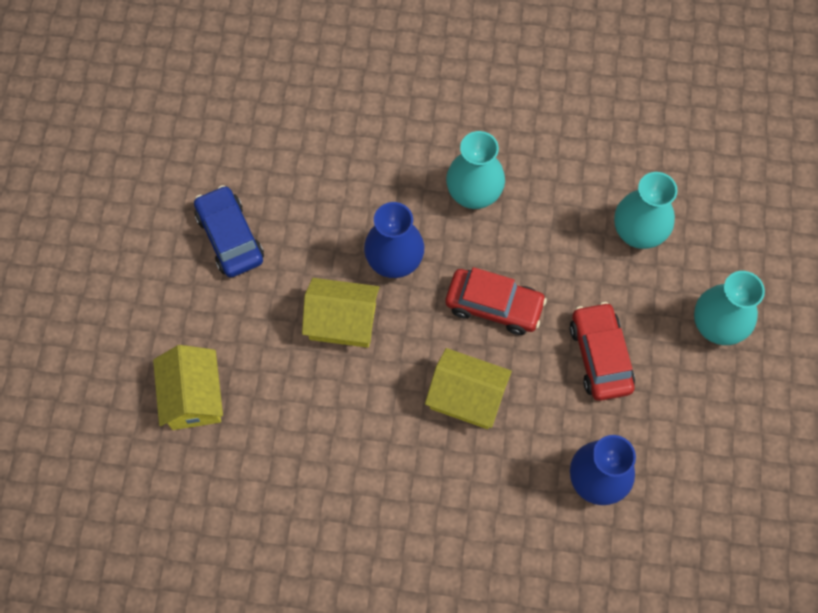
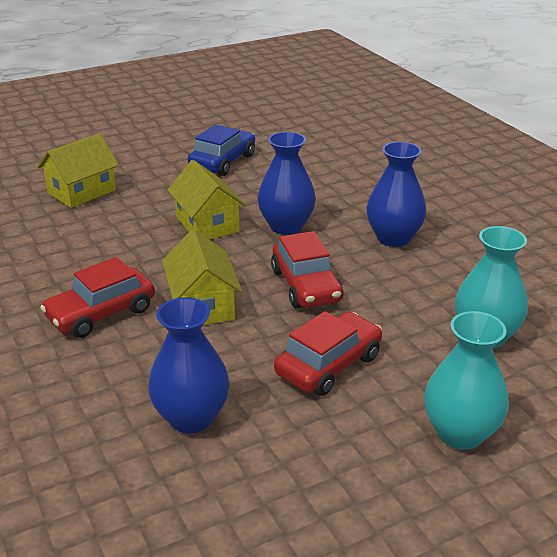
camera: 55 degrees right, 35 degrees down
(425, 479) = (101, 313): none -> red car
(473, 194) = (393, 238): turquoise vase -> blue vase

